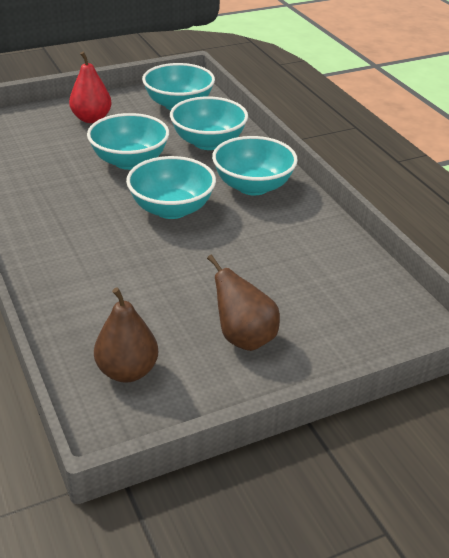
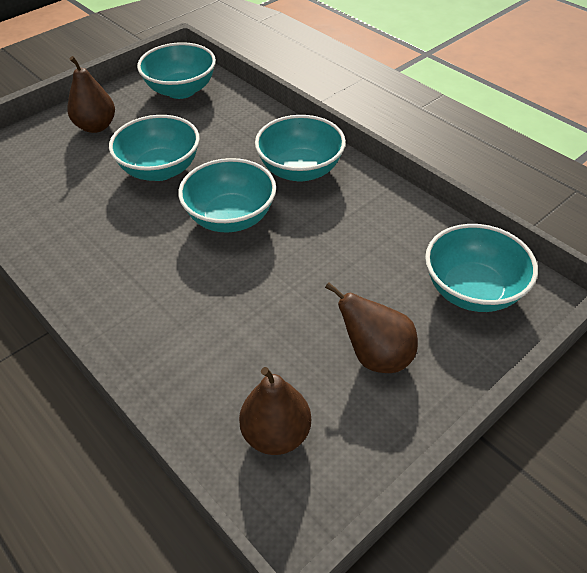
camera: 15 degrees left, 10 degrees up
(91, 119) = (96, 126): red pear -> brown pear
(208, 142) = (231, 128): turquoise bowl -> turquoise bowl (472, 290)

